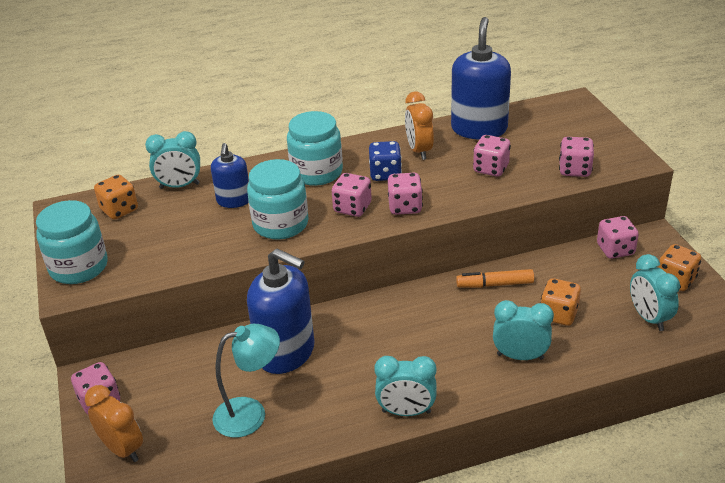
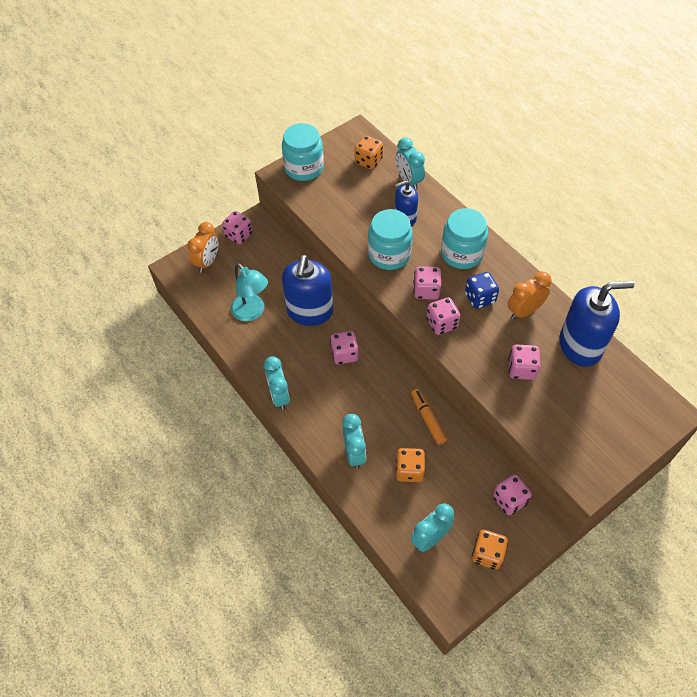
camera: 70 degrees right, 20 degrees up
(574, 170) = (549, 433): pink dice -> pink dice (344, 354)

